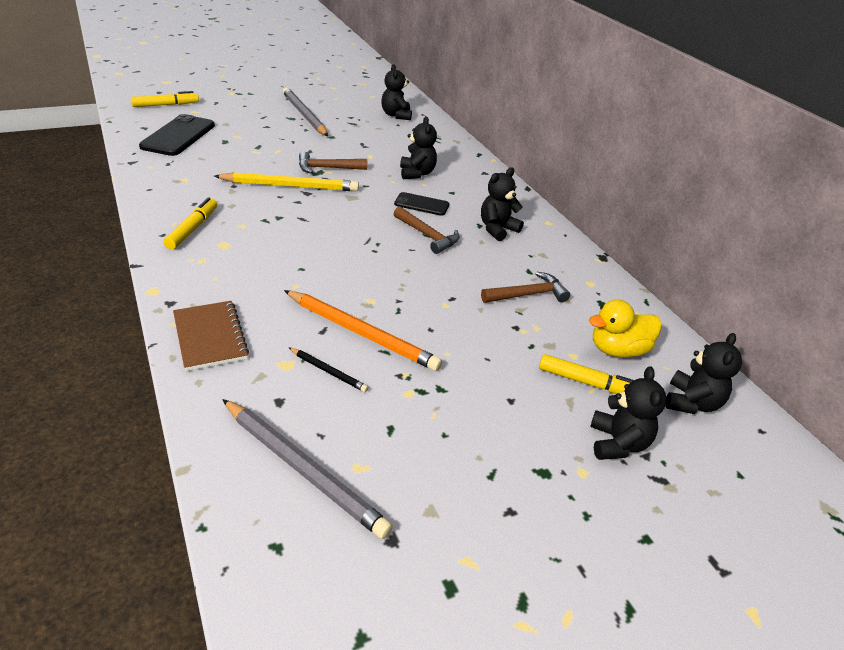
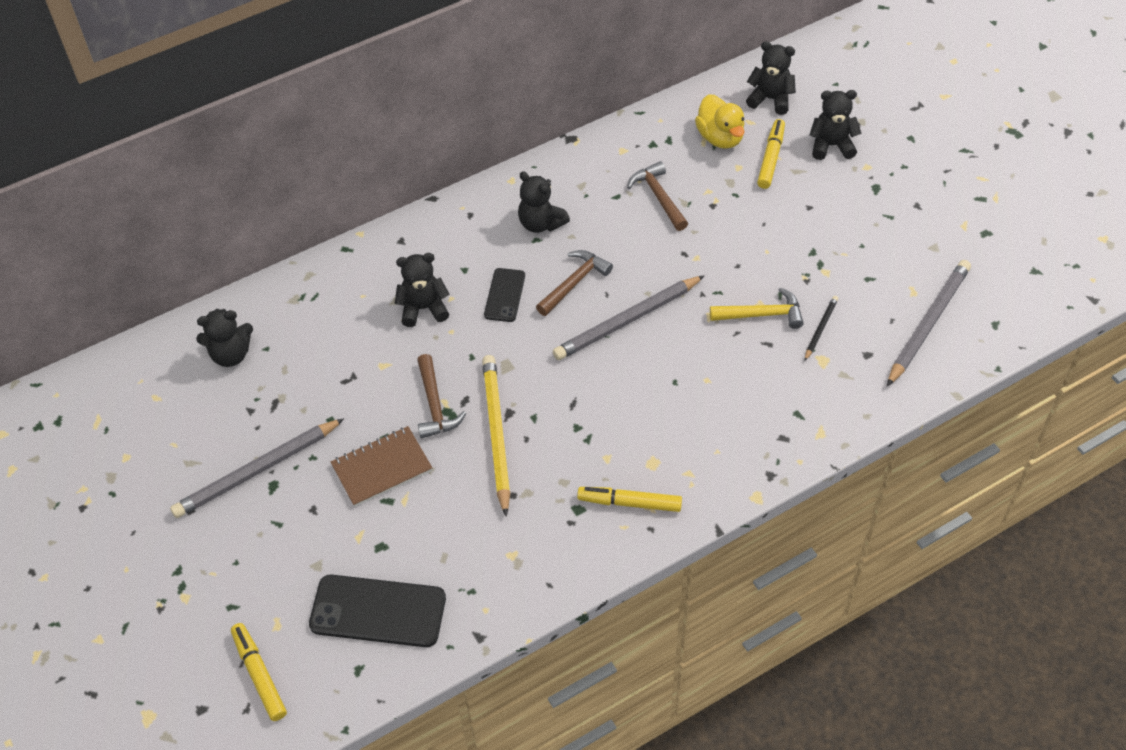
camera: 90 degrees left, 15 degrees up
(210, 337) = (808, 425): brown notebook -> brown notebook (382, 468)
(361, 333) = (761, 314): orange pencil -> yellow hammer
(378, 255) = (627, 321): none -> grey pencil

